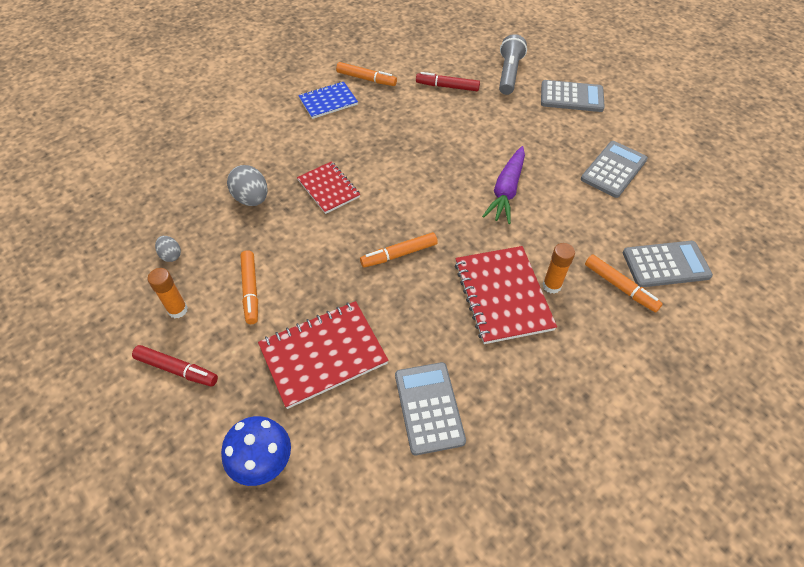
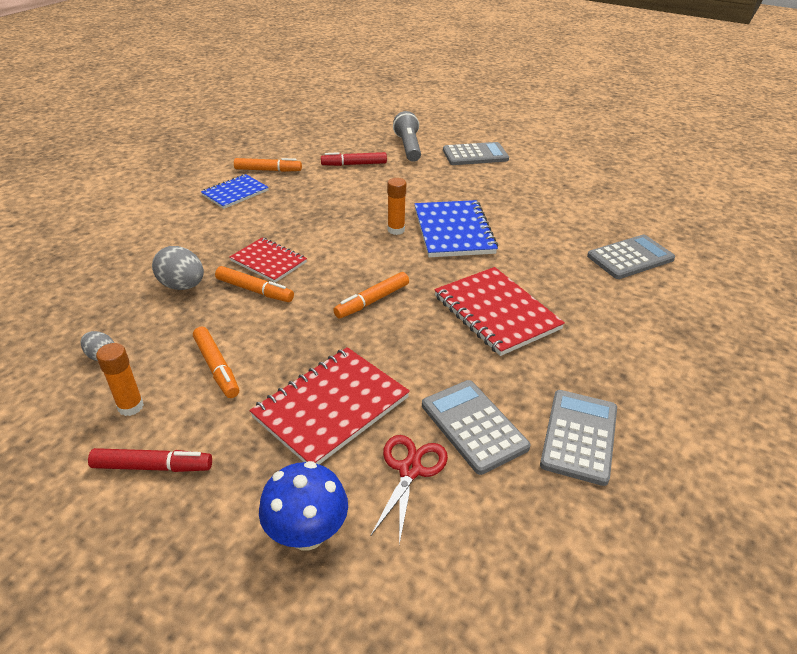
camera: 20 degrees left, 15 degrees down
(360, 432) = (410, 470): none -> red scissors
(506, 191) = (453, 231): purple carrot -> blue notebook
(551, 285) = (538, 294): orange glue stick -> orange glue stick (396, 230)
(613, 169) = (543, 199): grey calculator -> grey calculator (579, 436)
(620, 286) = (601, 282): orange marker -> orange marker (254, 290)

